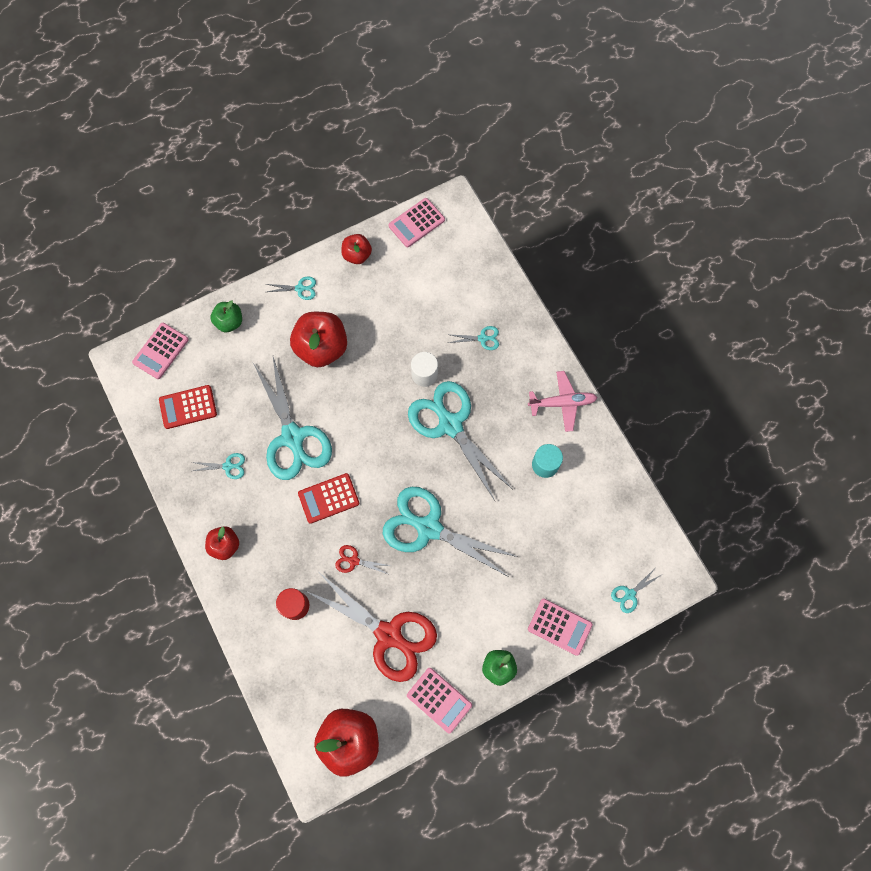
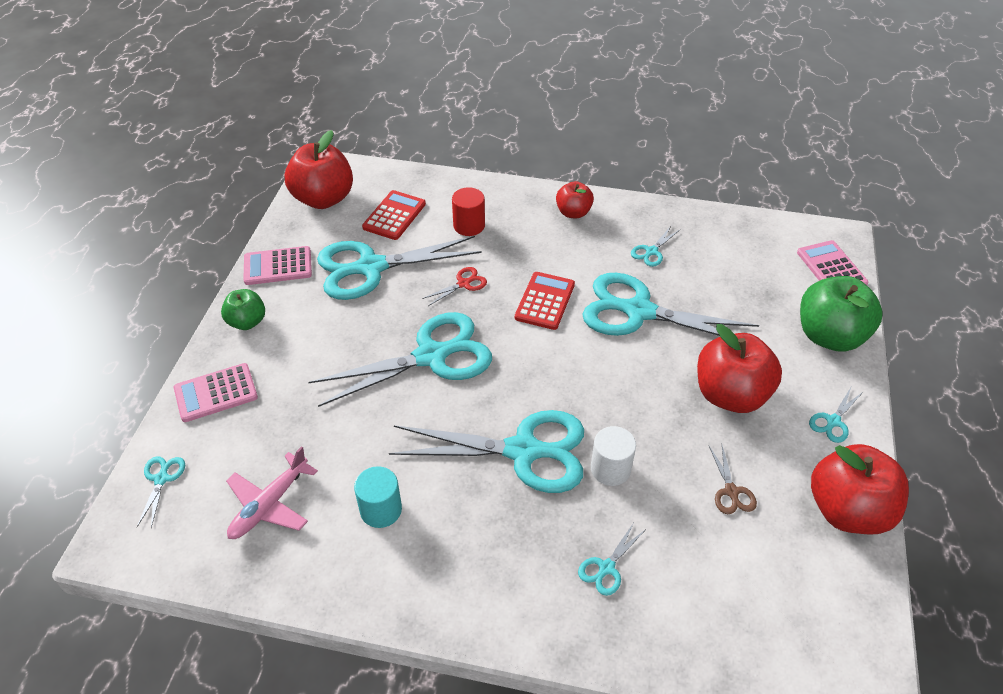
camera: 130 degrees right, 25 degrees down
(188, 407) = (744, 256): red calculator -> red calculator (394, 216)
(229, 322) = (829, 336): green apple -> green apple, size x1.79
(357, 255) = (847, 510): red apple -> red apple, size x1.79
(389, 635) = (370, 268): red scissors -> turquoise scissors
(390, 311) = (731, 492): none -> brown scissors
(416, 223) = (860, 619): pink calculator -> none
(562, 403) = (434, 592): pink plane -> pink plane (270, 504)

